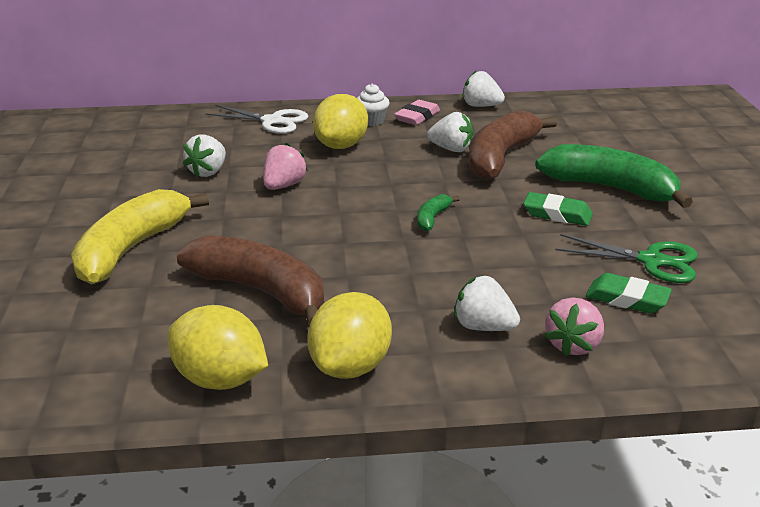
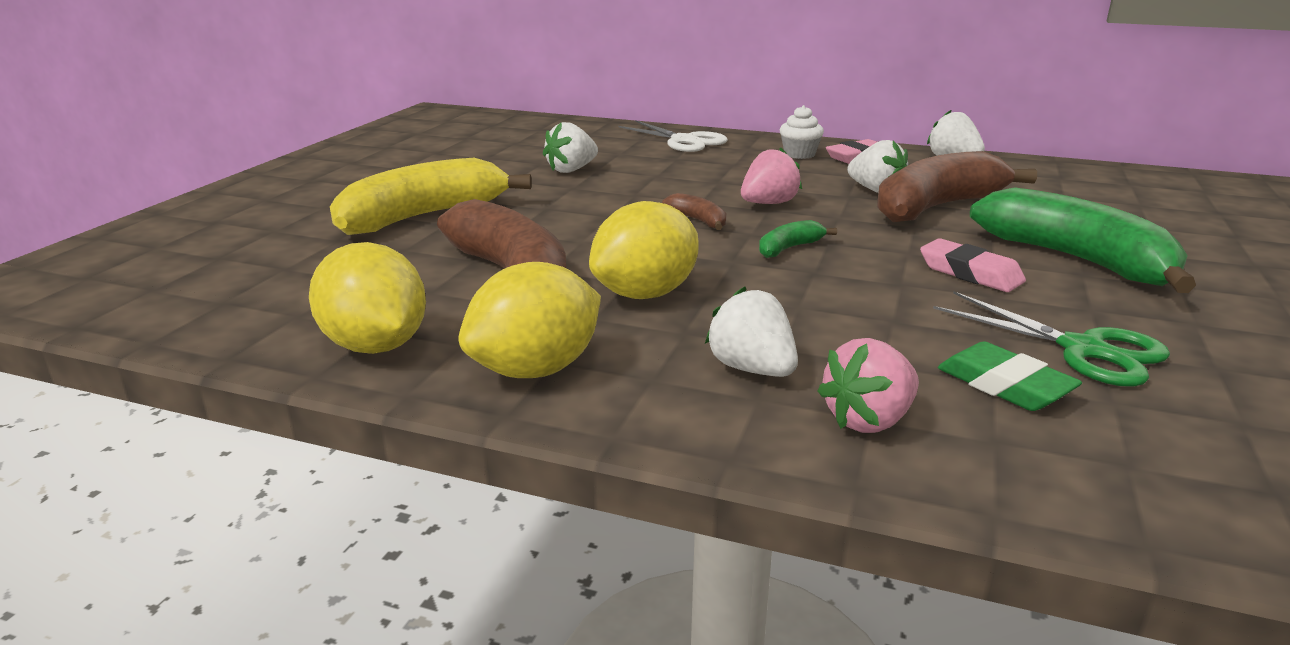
camera: 25 degrees right, 5 degrees down
(283, 186) = (639, 192): pink strawberry -> pink strawberry (768, 203)
(341, 146) = (741, 169): yellow lemon -> yellow lemon (645, 294)
(351, 206) = (698, 221): none -> brown banana
(557, 214) = (970, 273): green eraser -> pink eraser

